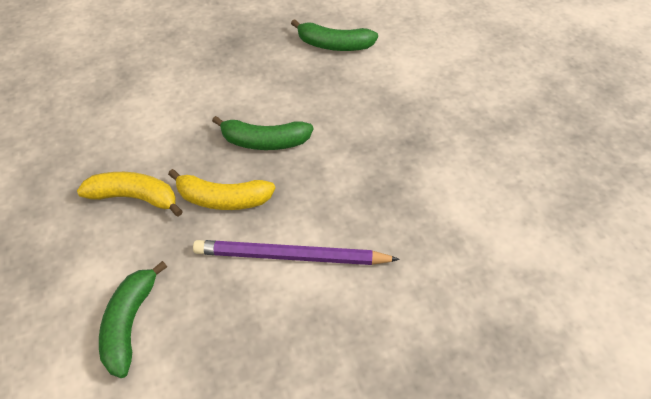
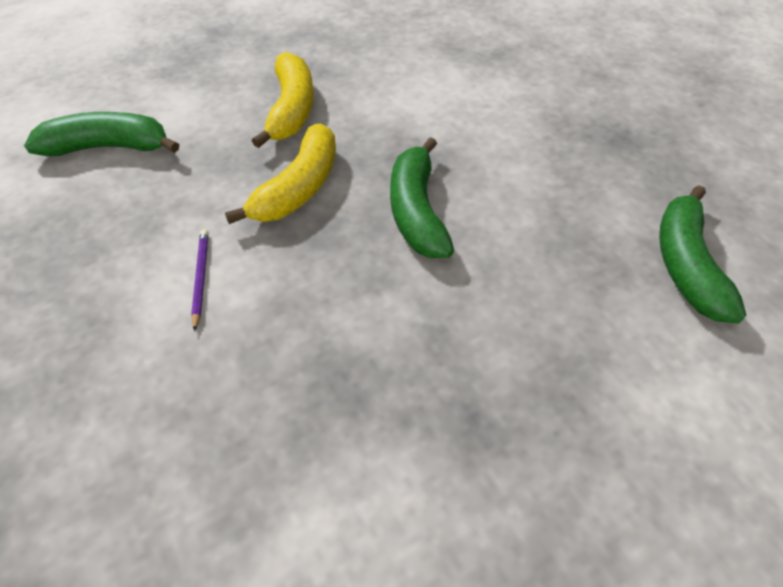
camera: 80 degrees right, 0 degrees up
(223, 199) = (298, 188): yellow banana -> yellow banana turned 150 degrees counterclockwise
(291, 257) = (200, 278): purple pencil -> purple pencil, size x0.41

